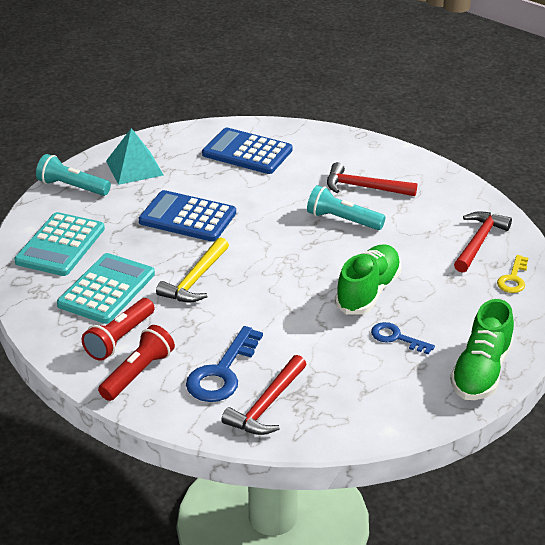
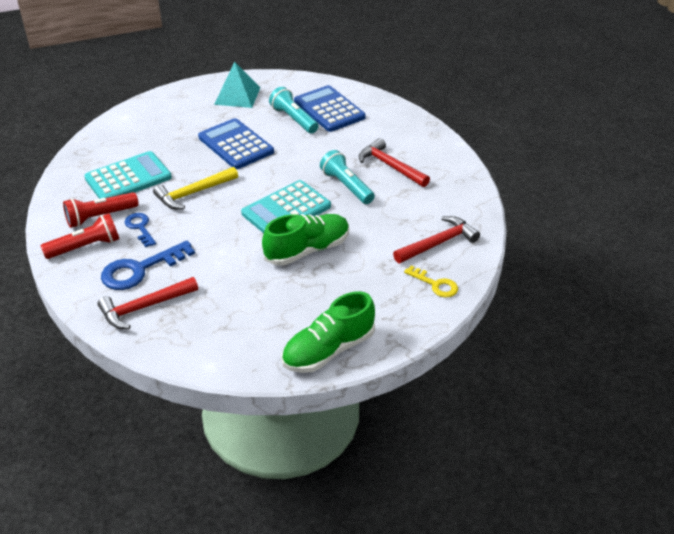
camera: 30 degrees right, 5 degrees up
(60, 245) = (132, 135): turquoise calculator -> turquoise calculator (286, 210)
(72, 187) = (182, 96): turquoise flashlight -> turquoise flashlight (294, 119)
(396, 338) = (291, 295): blue key -> blue key (140, 227)
(513, 278) = (435, 284): yellow key -> yellow key turned 105 degrees counterclockwise

